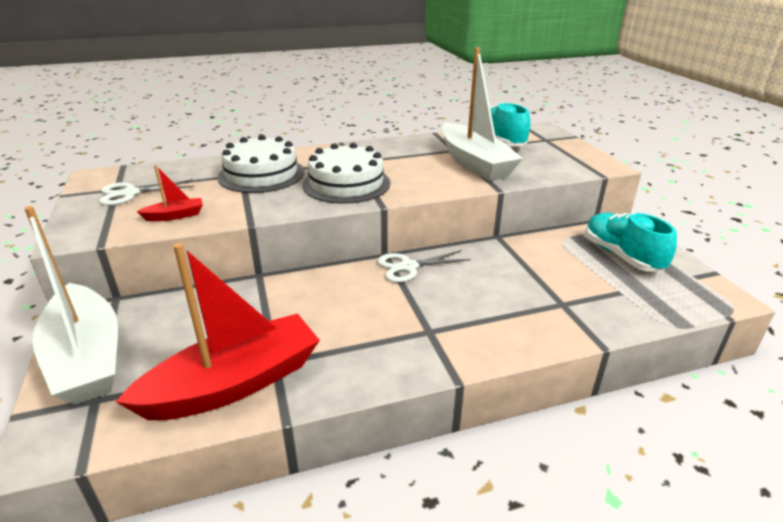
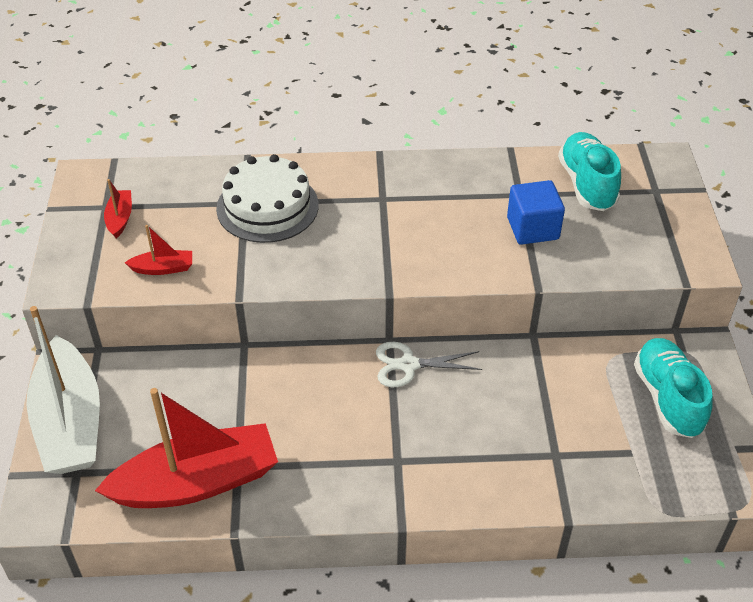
camera: 15 degrees right, 15 degrees up
(130, 193) = (120, 218): white scissors -> red boat
(346, 183) = (361, 243): white cake -> none
(474, 163) = (532, 228): white boat -> blue cube

